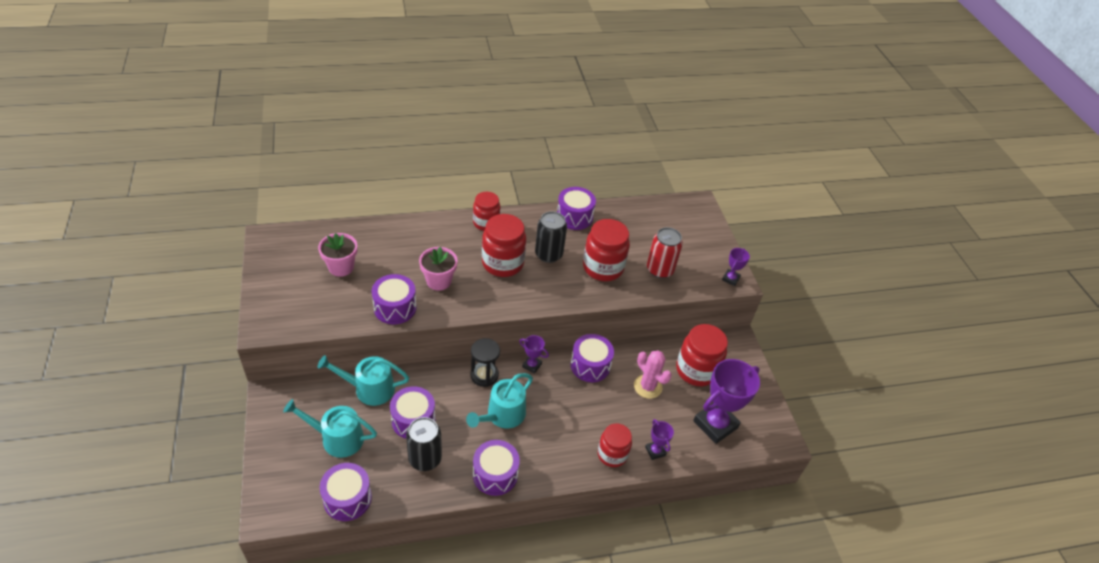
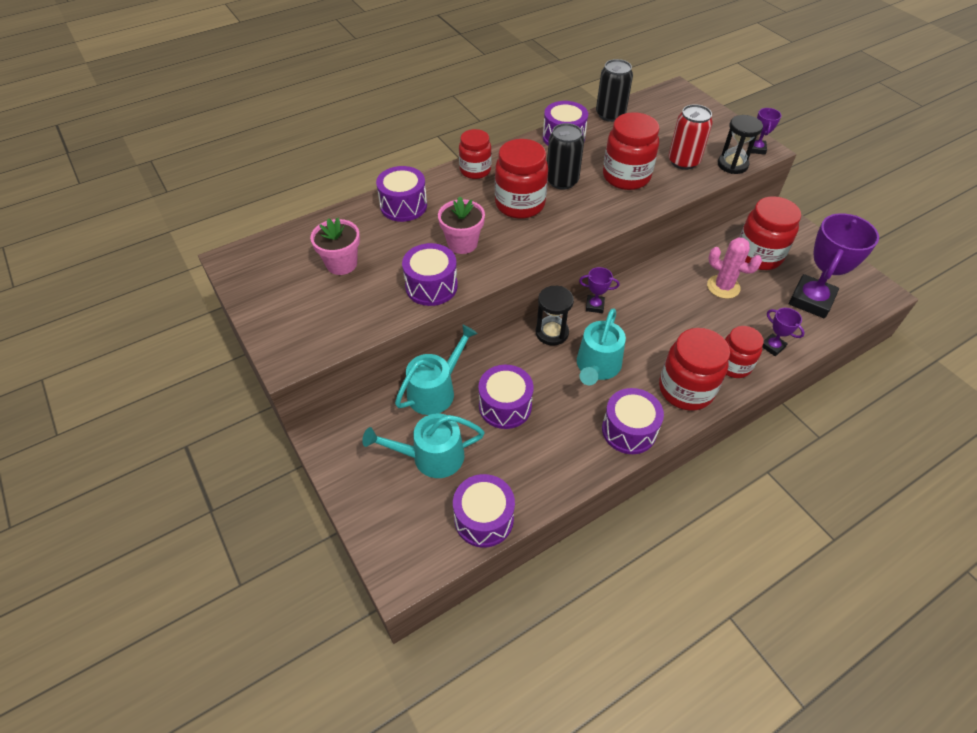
camera: 15 degrees left, 5 degrees up
(369, 389) = (435, 390): turquoise watering can -> turquoise watering can turned 150 degrees clockwise
(425, 459) = (543, 442): black can -> black can (610, 114)
(560, 459) = (686, 389): none -> red jar
(590, 365) = (653, 286): purple drum -> purple drum (403, 206)
(699, 286) = (732, 165): none -> black hourglass

